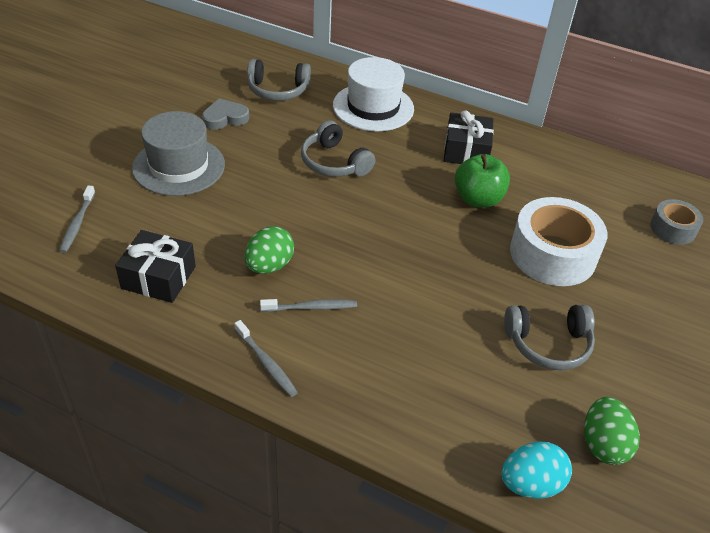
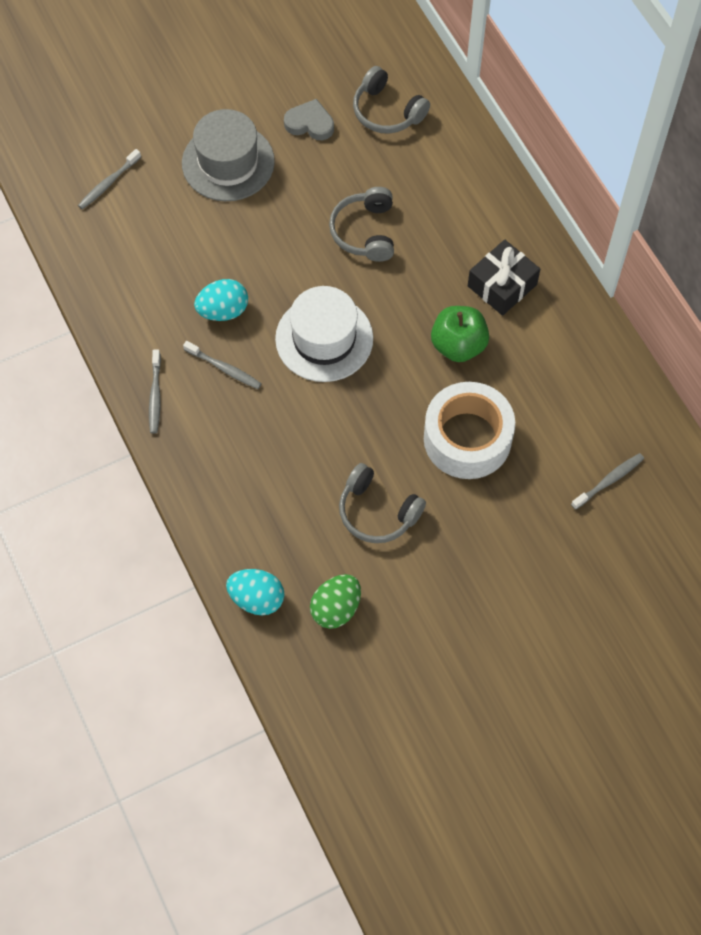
camera: 40 degrees right, 20 degrees up
(158, 277) = (133, 273): black gift -> none
(269, 266) = (223, 311): green egg -> turquoise egg
(373, 107) = (461, 182): white hat -> white hat (324, 338)
(672, 229) = (609, 481): grey tape -> grey toothbrush

